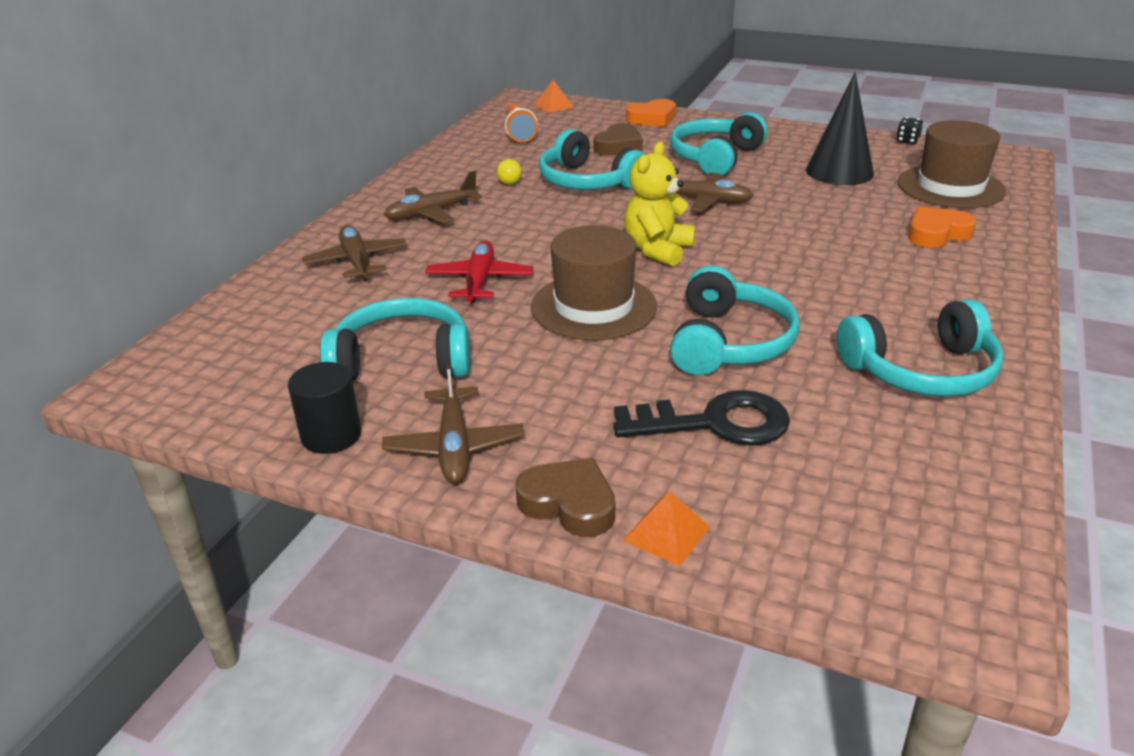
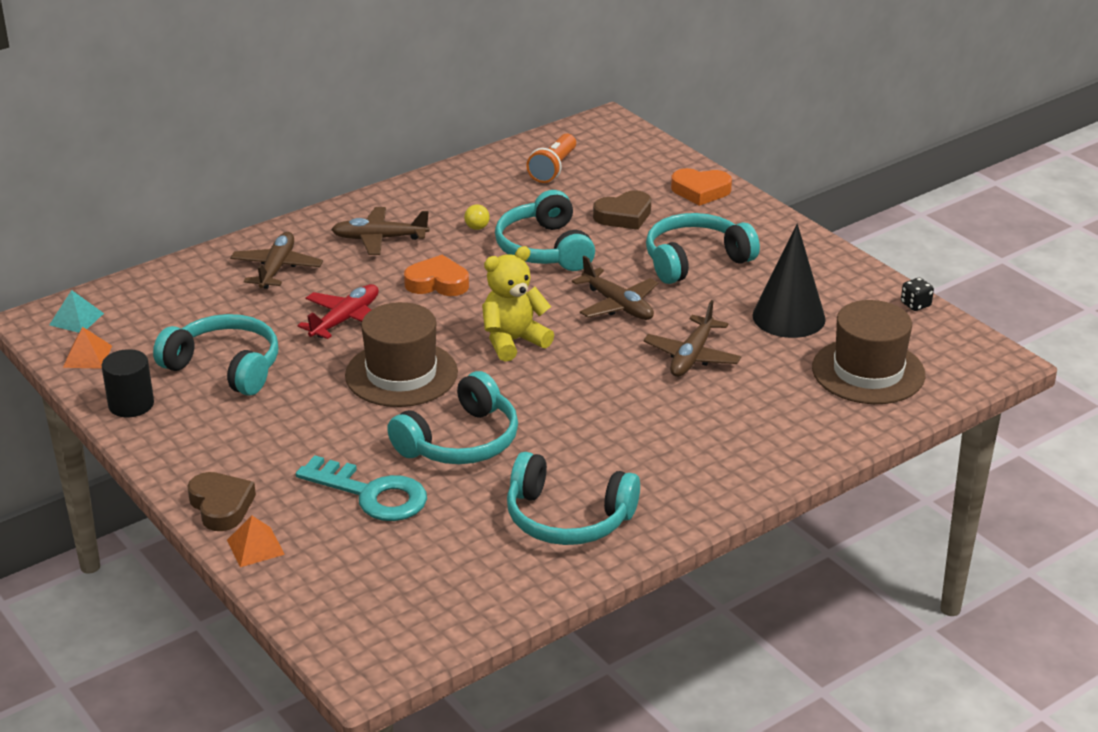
camera: 30 degrees right, 0 degrees up
(169, 372) = (76, 319): none -> turquoise pyramid
(454, 446) = (194, 442): brown plane -> brown plane (692, 356)
(553, 106) = (627, 142): orange pyramid -> orange pyramid (87, 356)
(715, 423) = (372, 494): black key -> turquoise key
(936, 234) = (772, 413): orange heart -> orange heart (437, 283)

